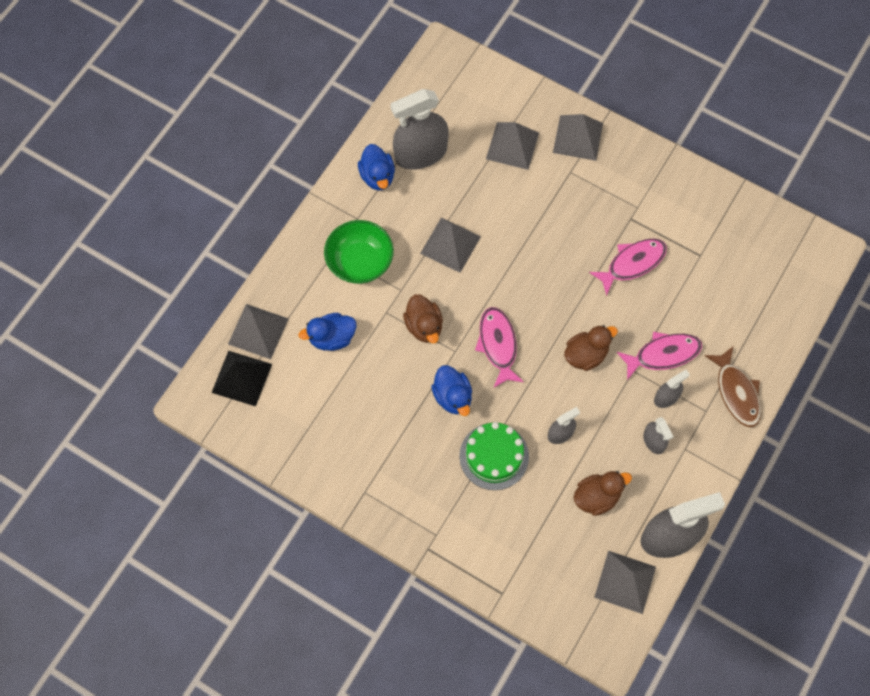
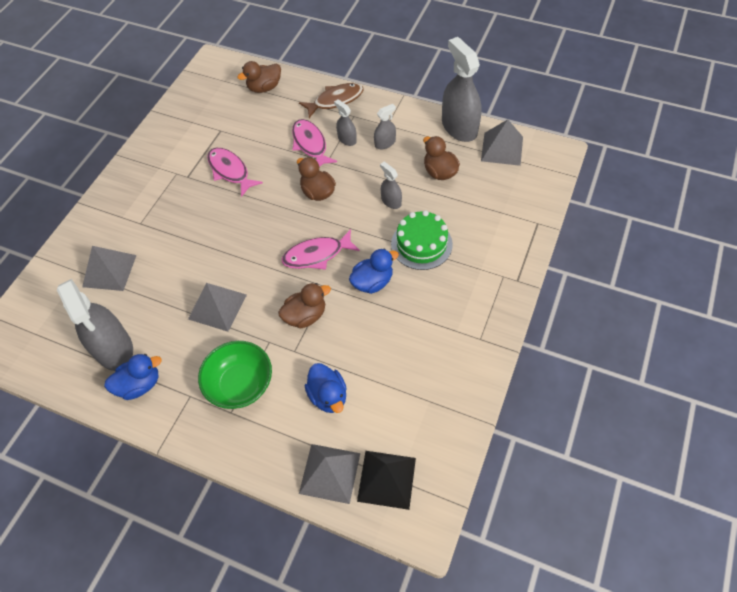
camera: 95 degrees left, 10 degrees down
(578, 138) = (104, 221): grey pyramid -> none
(770, 309) = (264, 88): none -> brown duck

